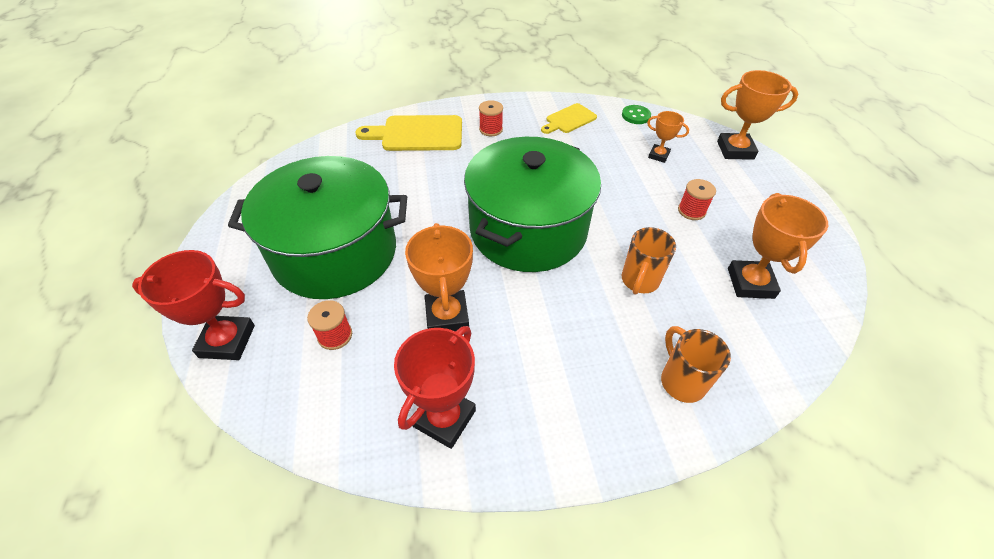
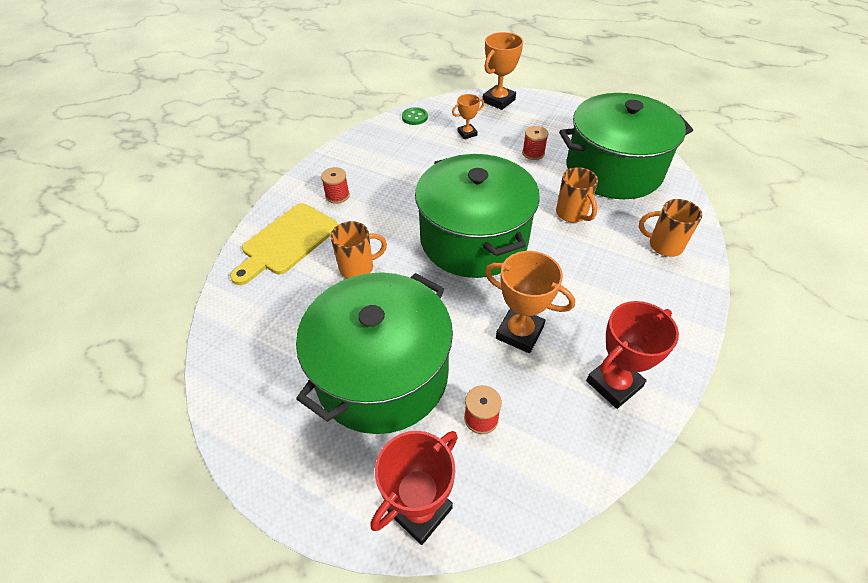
camera: 50 degrees left, 0 degrees up
(427, 182) = (358, 268): none -> orange mug
(444, 418) = (614, 384): red trophy -> red trophy turned 75 degrees clockwise
(569, 119) = (378, 149): yellow cutting board -> none
(750, 283) = (613, 169): orange trophy -> green pot

